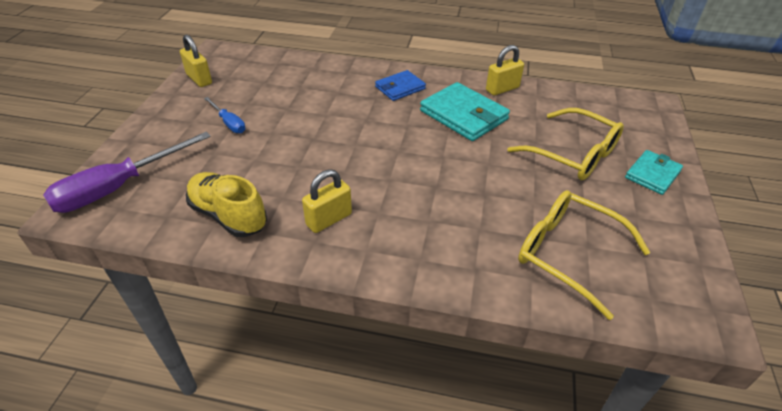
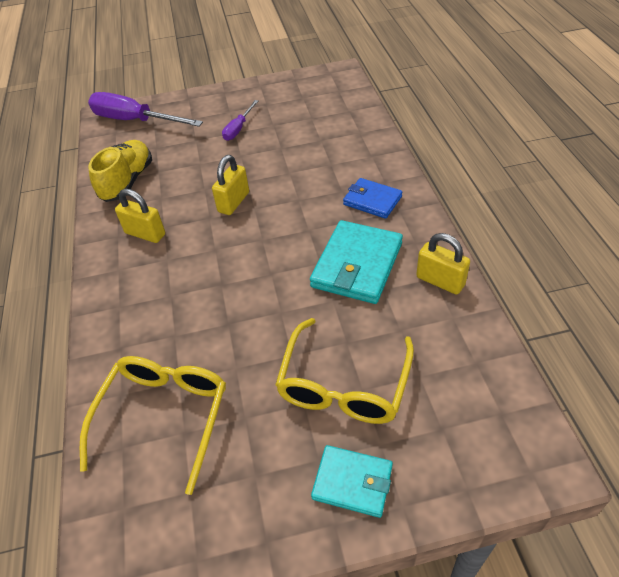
camera: 70 degrees right, 5 degrees up
(199, 79) = (289, 85): yellow padlock -> yellow padlock (233, 202)
(229, 123) = (238, 129): blue screwdriver -> purple screwdriver

